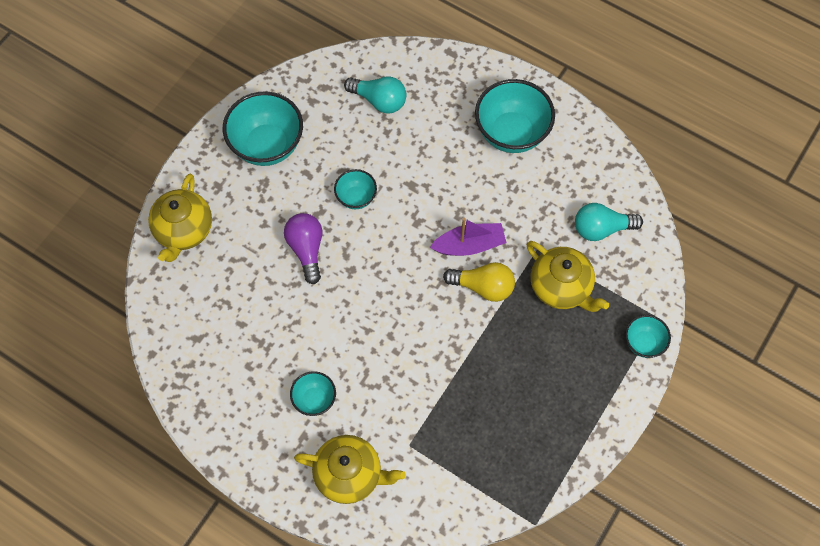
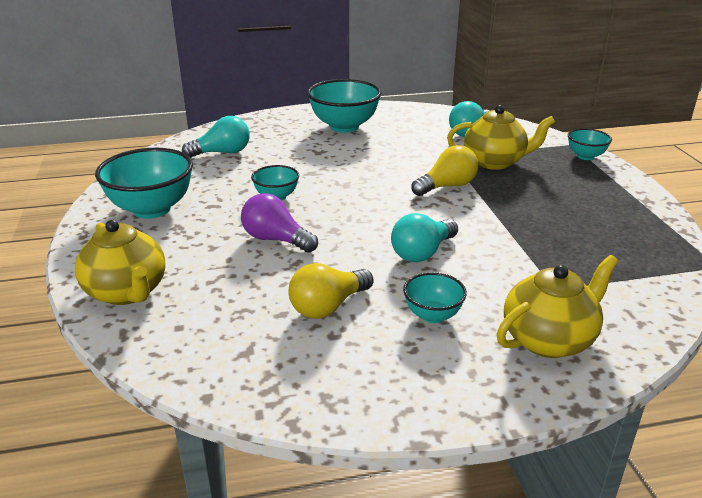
camera: 45 degrees left, 35 degrees down
(270, 340) = (328, 306): none -> yellow light bulb
(375, 342) = (422, 253): none -> turquoise light bulb
(469, 245) = (402, 175): purple boat -> none

